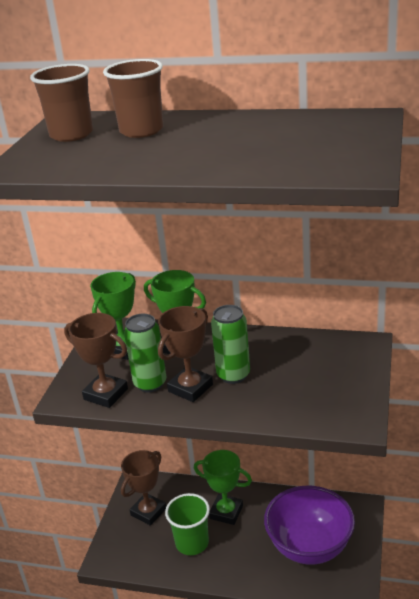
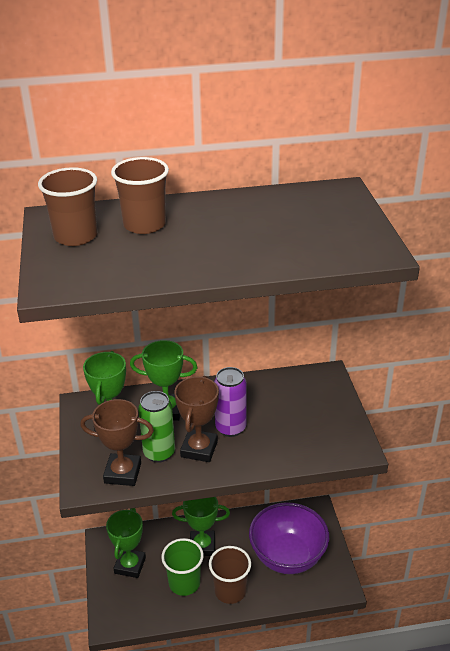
camera: 25 degrees left, 5 degrees up
(148, 512) = (130, 565): brown trophy -> green trophy
(233, 375) = (230, 428): green can -> purple can
(234, 563) = (230, 591): none -> brown cup

